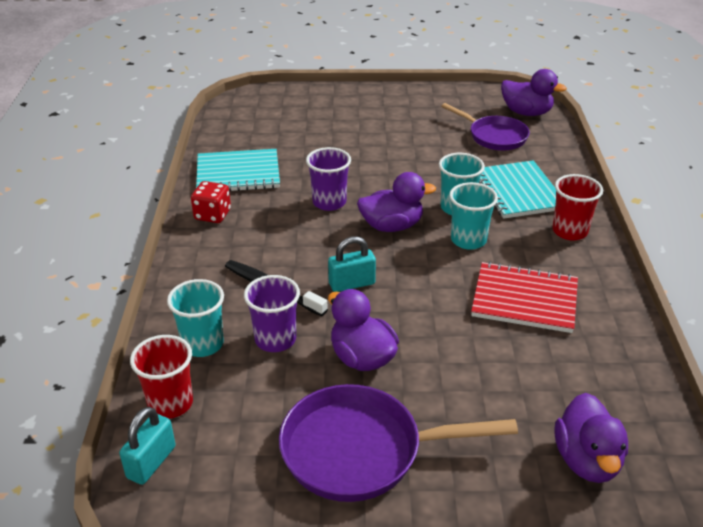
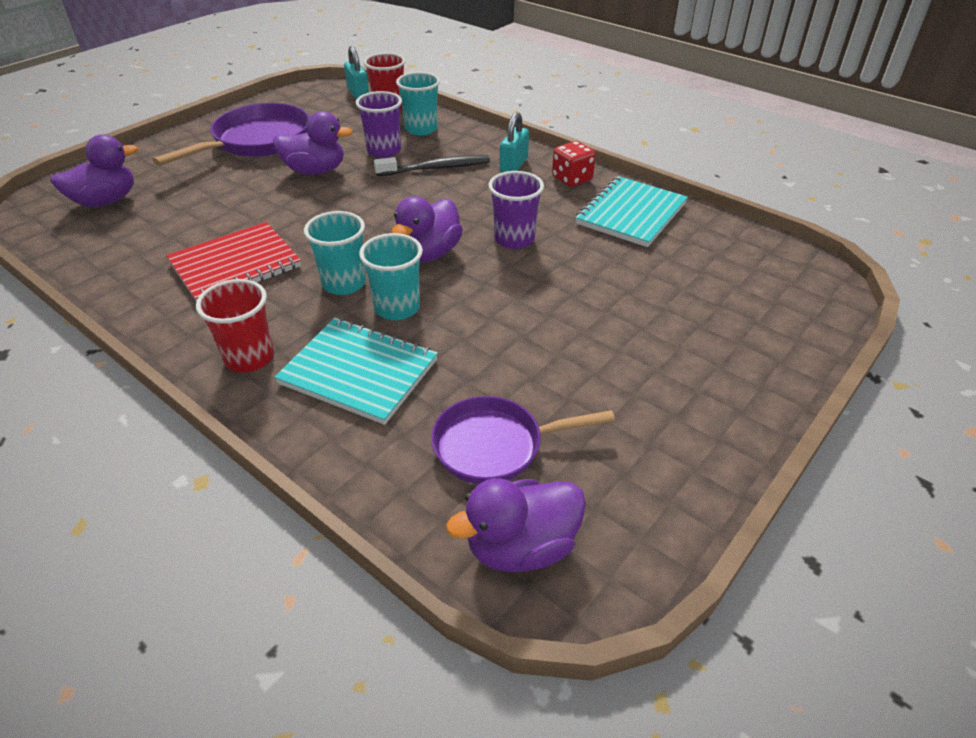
camera: 130 degrees right, 5 degrees up
(351, 284) = (388, 199): turquoise padlock -> turquoise padlock (514, 165)
(587, 460) = (106, 201): purple duck -> purple duck turned 105 degrees clockwise

